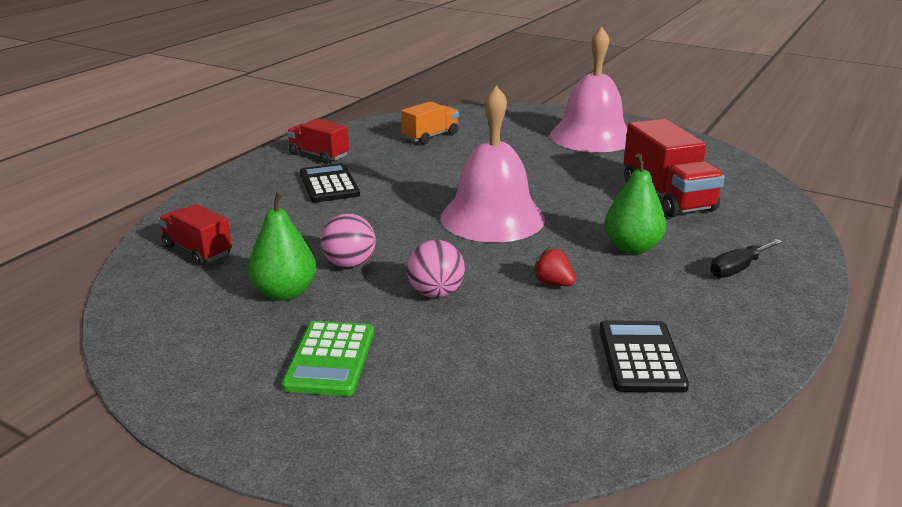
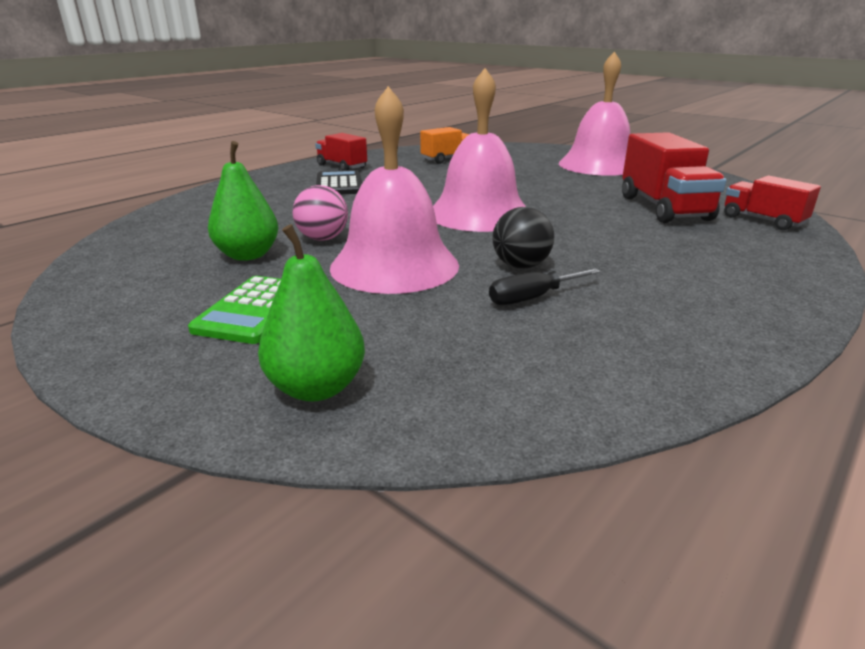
camera: 10 degrees right, 0 degrees up
(197, 250) = (191, 221): red truck -> red truck (763, 220)
(436, 293) = (394, 265): pink ball -> pink bell
(553, 283) = (520, 266): red strawberry -> black ball
(632, 247) = (615, 243): green pear -> green pear (316, 388)
(641, 357) = (598, 337): black calculator -> none
(737, 269) = (731, 267): black screwdriver -> black screwdriver (532, 298)

